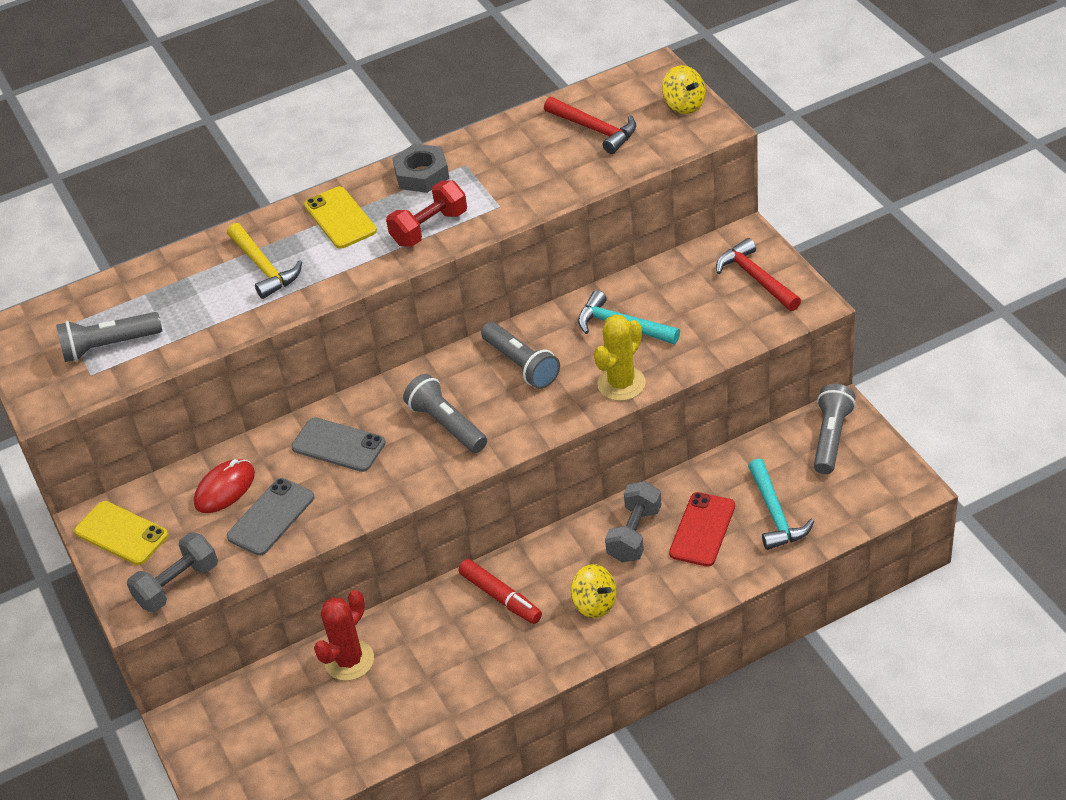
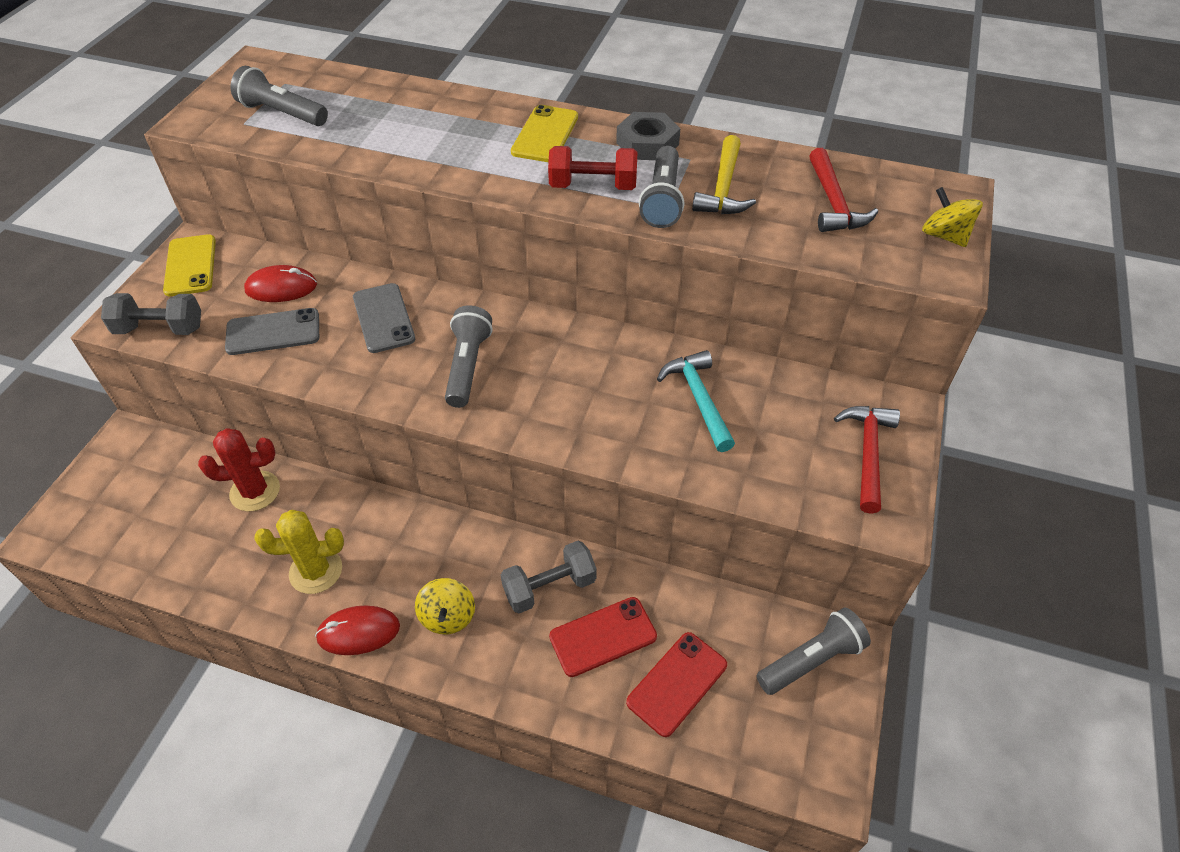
camera: 40 degrees right, 5 degrees up
(264, 267) = (445, 132): yellow hammer -> yellow hammer (723, 188)
(501, 597) = (398, 542): red marker -> none
(521, 364) = (581, 365): grey flashlight -> grey flashlight (662, 199)
(551, 661) = (358, 632): none -> red mouse
(621, 384) = (632, 448): yellow cactus -> yellow cactus (316, 571)
(684, 105) = (944, 236): yellow spinning top -> yellow spinning top turned 135 degrees clockwise
(775, 514) = (677, 683): turquoise hammer -> red phone

